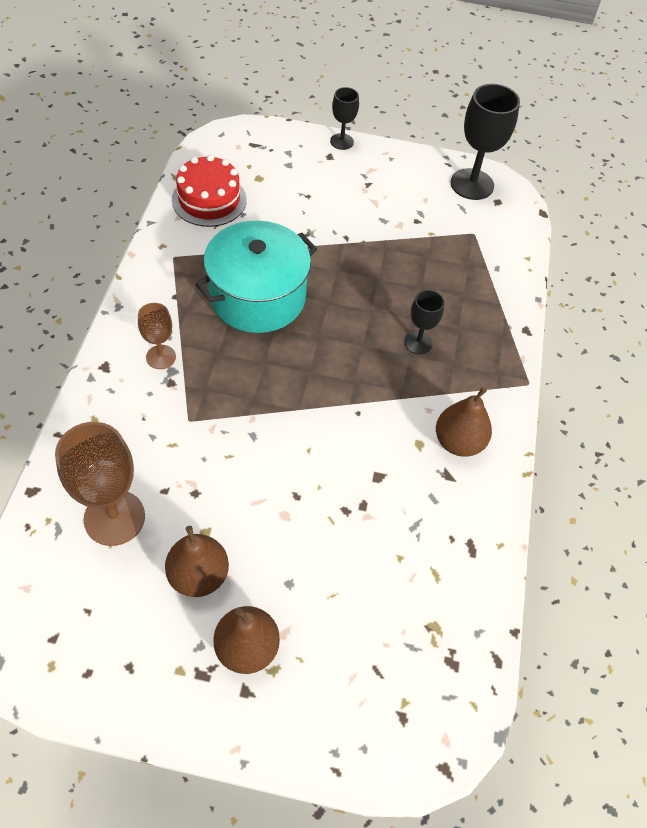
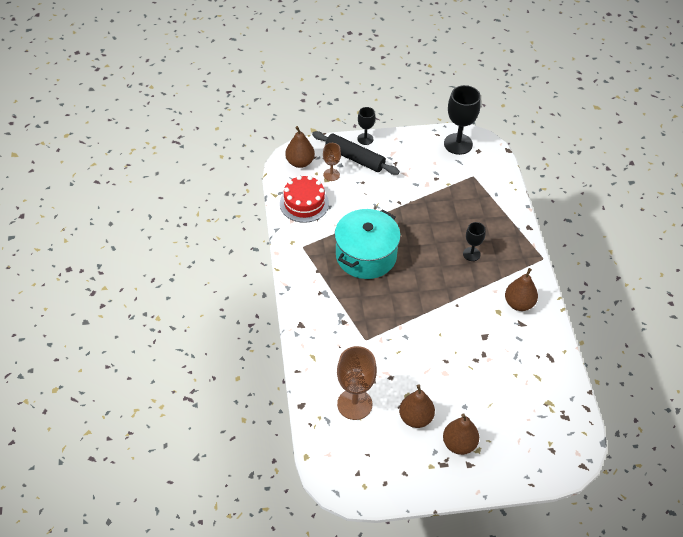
camera: 15 degrees left, 5 degrees down
(161, 357) = (330, 309): brown goblet -> brown goblet (331, 175)
(234, 146) = (300, 162): none -> brown pear
(313, 162) = (355, 158): none -> black rolling pin

